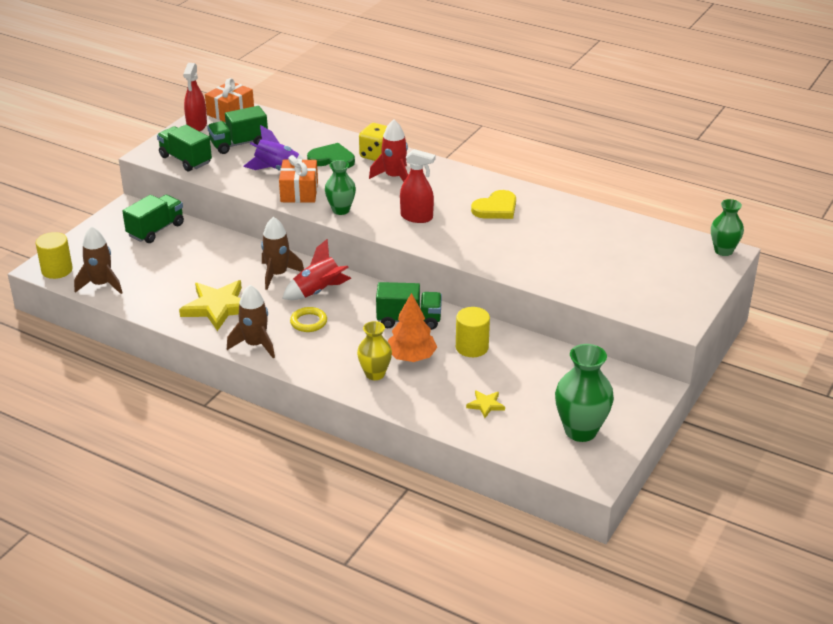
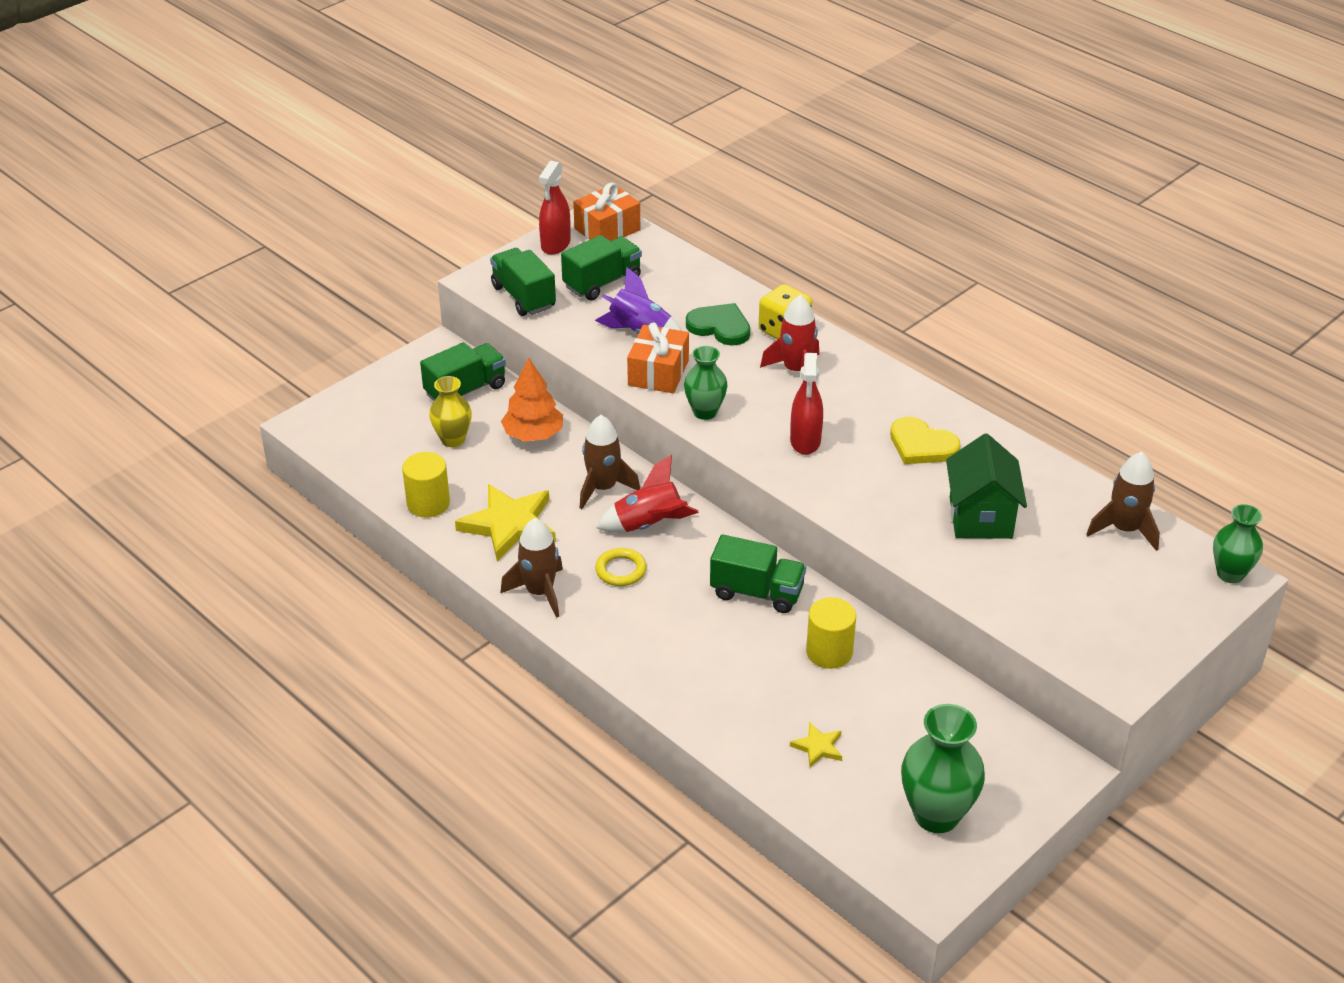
camera: 15 degrees right, 5 degrees up
(57, 270) = (322, 430): yellow cylinder -> yellow cylinder (428, 503)
(101, 285) = (371, 463): brown rocket -> brown rocket (1124, 529)
(239, 144) = (602, 282): green truck -> green truck turned 150 degrees clockwise
(375, 374) = (683, 668): yellow vase -> yellow vase (453, 439)
(411, 357) = (741, 651): orange tree -> orange tree (533, 435)
(417, 217) = (805, 441): red spray bottle -> red spray bottle turned 60 degrees clockwise
(496, 208) = (921, 445): yellow heart -> yellow heart turned 60 degrees clockwise
(551, 244) = (980, 517): none -> green house

